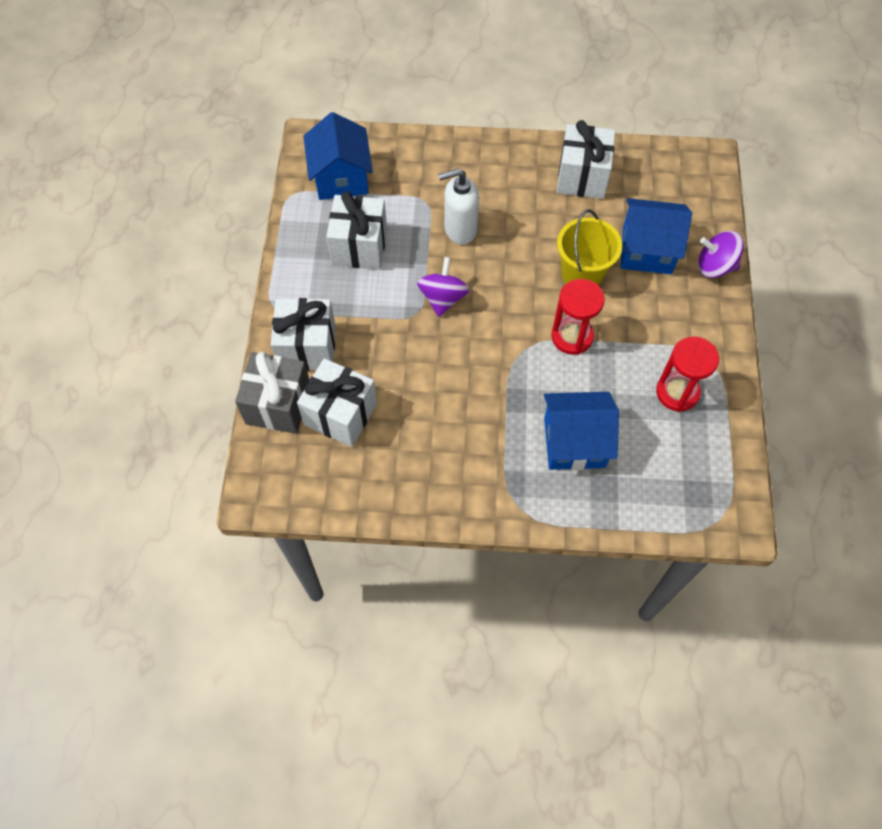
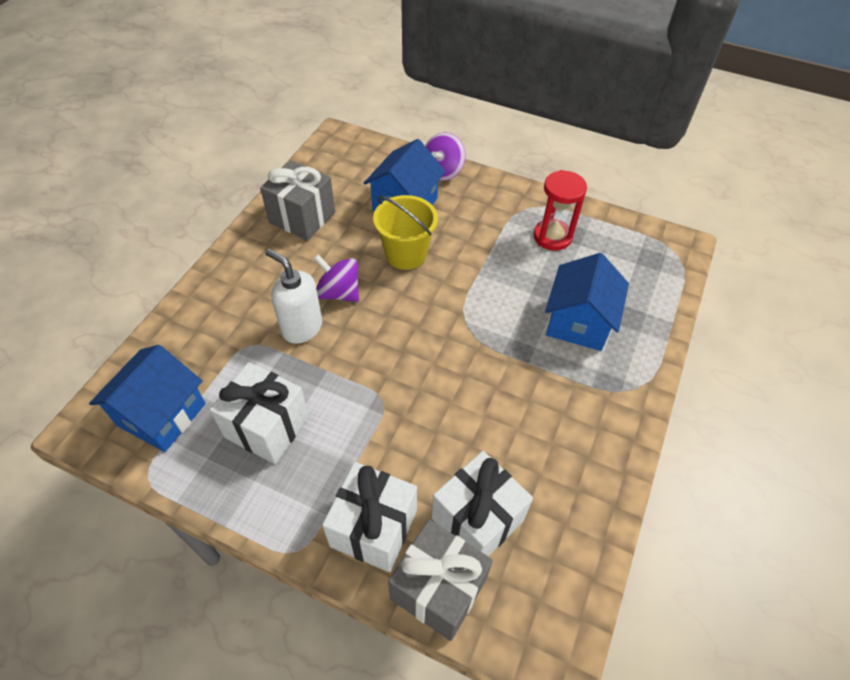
camera: 70 degrees left, 10 degrees down
(341, 177) = (161, 414): blue house -> blue house turned 75 degrees counterclockwise
(443, 298) = (376, 370): purple spinning top -> purple spinning top (339, 292)
(460, 229) = (302, 328): white soap dispenser -> white soap dispenser turned 120 degrees clockwise
(572, 337) = (468, 285): red hourglass -> none
(582, 177) = (302, 217): white gift -> grey gift

